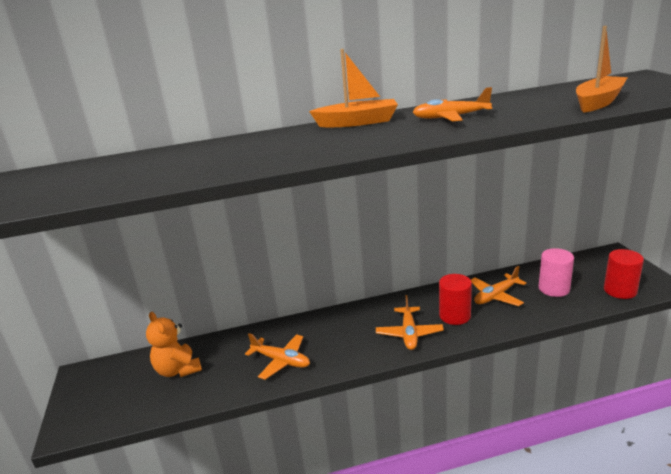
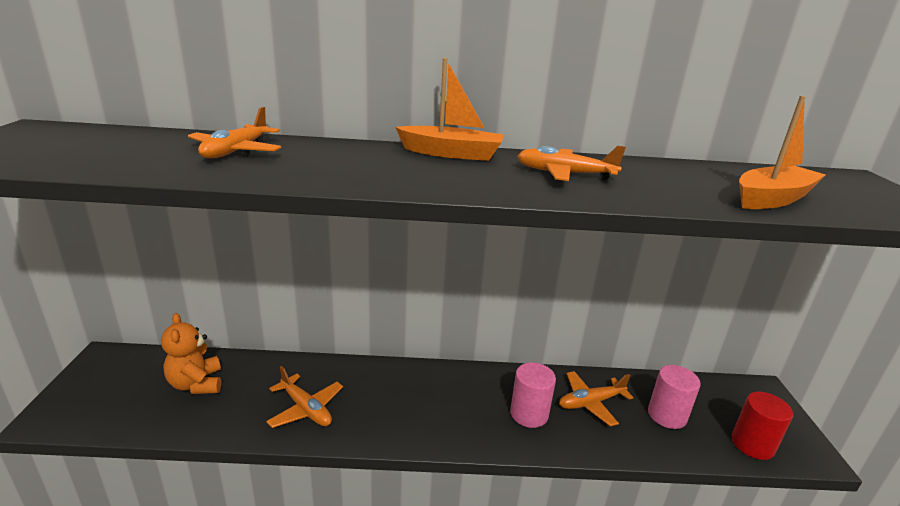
camera: 10 degrees right, 0 degrees up
(409, 333) = (464, 420): orange plane -> orange plane (236, 151)
(454, 316) = (529, 414): red cylinder -> pink cylinder

